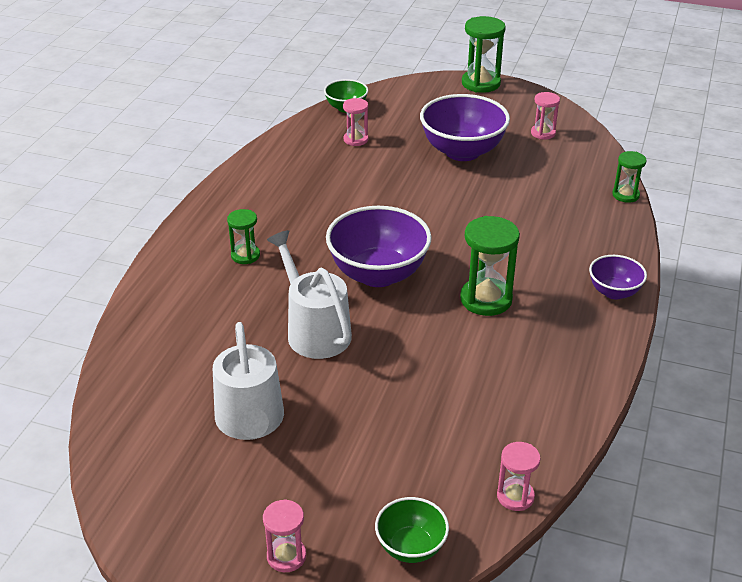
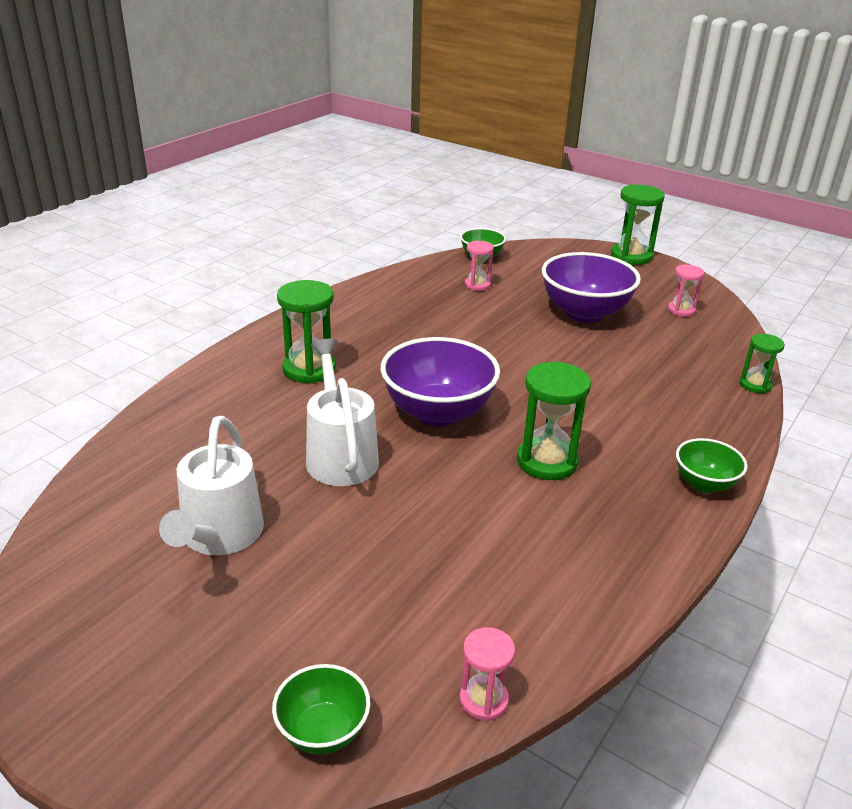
camera: 15 degrees right, 5 degrees down
(245, 255) = (309, 369): green hourglass -> green hourglass, size x1.70
(286, 556) = (170, 702): pink hourglass -> none
(614, 292) = (704, 484): purple bowl -> green bowl

